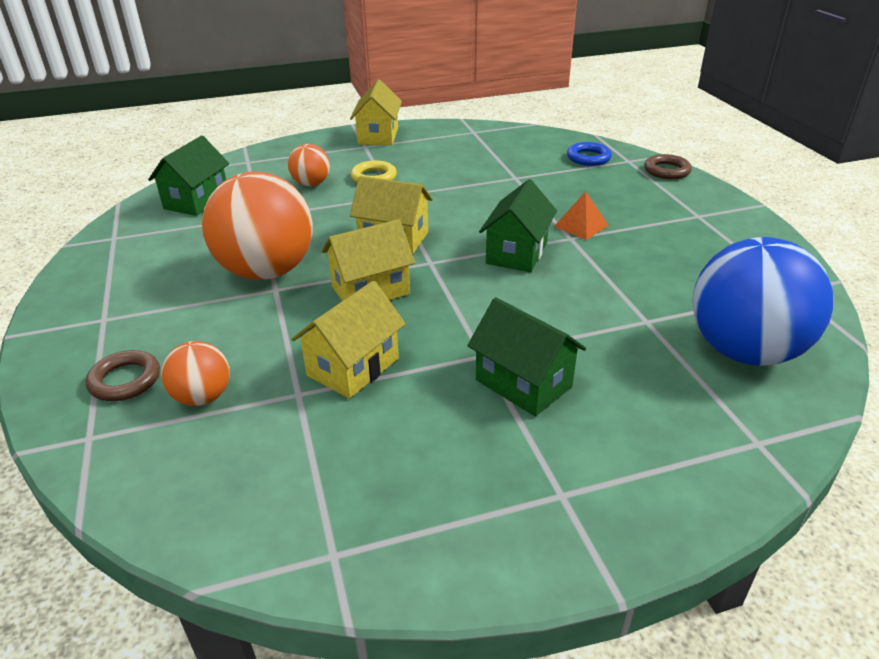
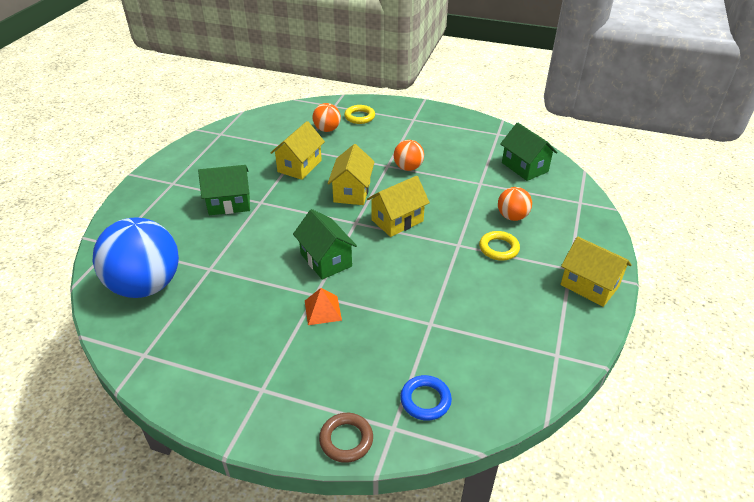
camera: 125 degrees right, 5 degrees up
(125, 380) = (359, 117): brown ring -> yellow ring
(267, 271) = (408, 168): orange ball -> orange ball, size x0.49
(353, 367) = (299, 166): yellow house -> yellow house turned 45 degrees clockwise

